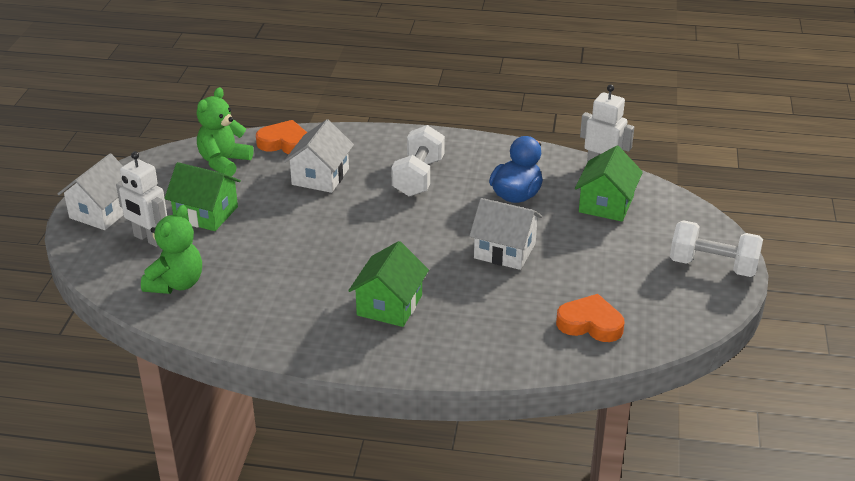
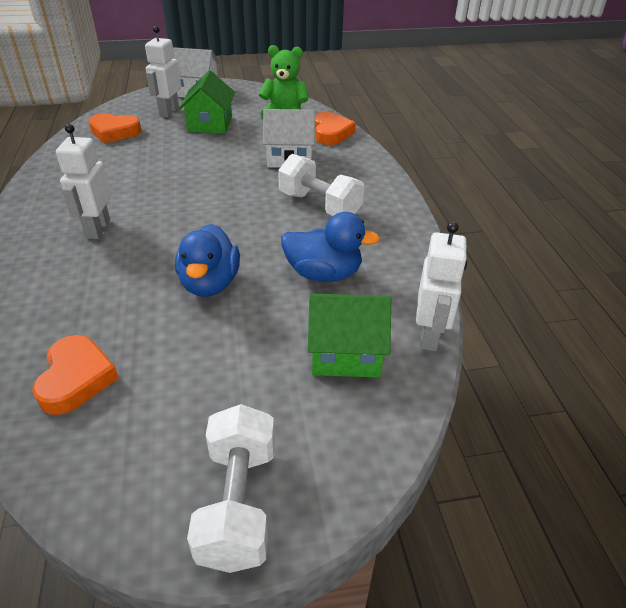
camera: 70 degrees right, 5 degrees up
(176, 284) = (114, 132): green teddy bear -> orange heart
(389, 305) = (97, 229): green house -> white robot
(418, 177) = (319, 205): white dumbbell -> white dumbbell turned 45 degrees clockwise
(504, 250) = (210, 284): white house -> blue duck

